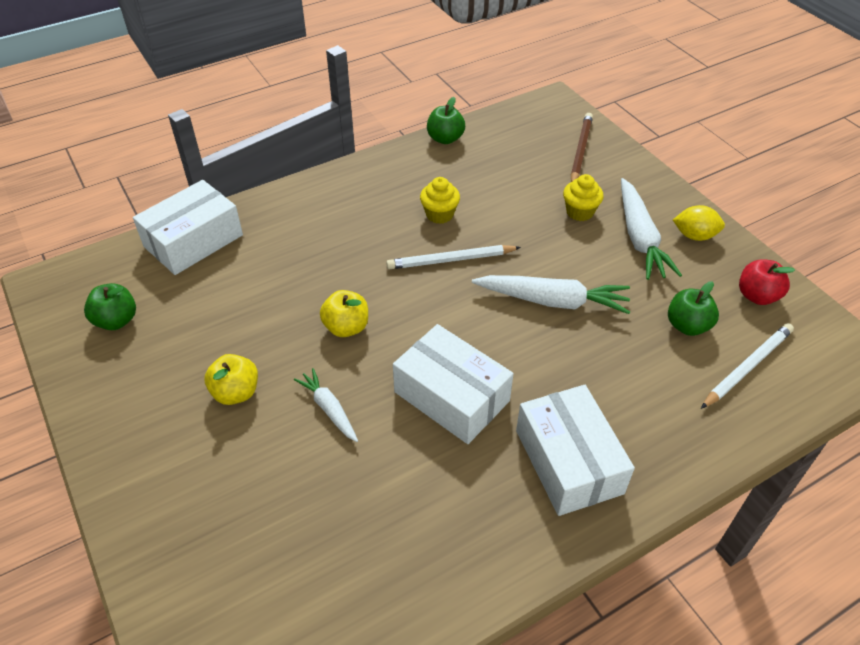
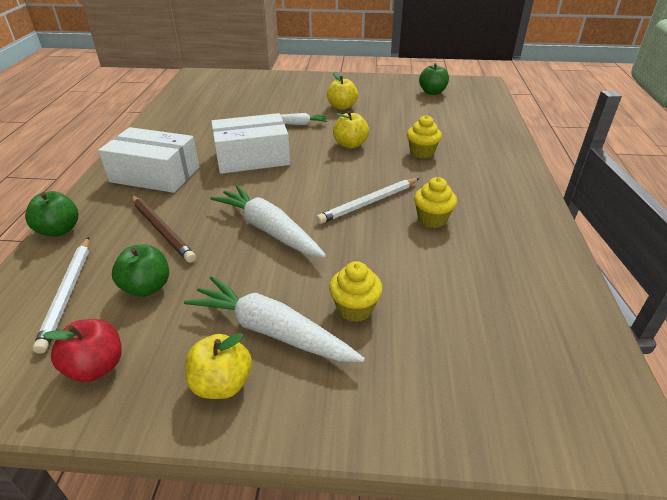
camera: 125 degrees right, 10 degrees down
(193, 241) = (487, 121): white box -> none
(320, 263) = (422, 153): none -> yellow cupcake
(445, 139) = (565, 274): green apple -> green apple (59, 230)
(451, 260) = (369, 203): white pencil -> white pencil turned 150 degrees counterclockwise
(553, 301) = (268, 230): white carrot -> white carrot turned 90 degrees clockwise
(580, 151) = (470, 384): brown pencil -> brown pencil (161, 230)
(694, 236) = (222, 384): yellow lemon -> yellow apple

